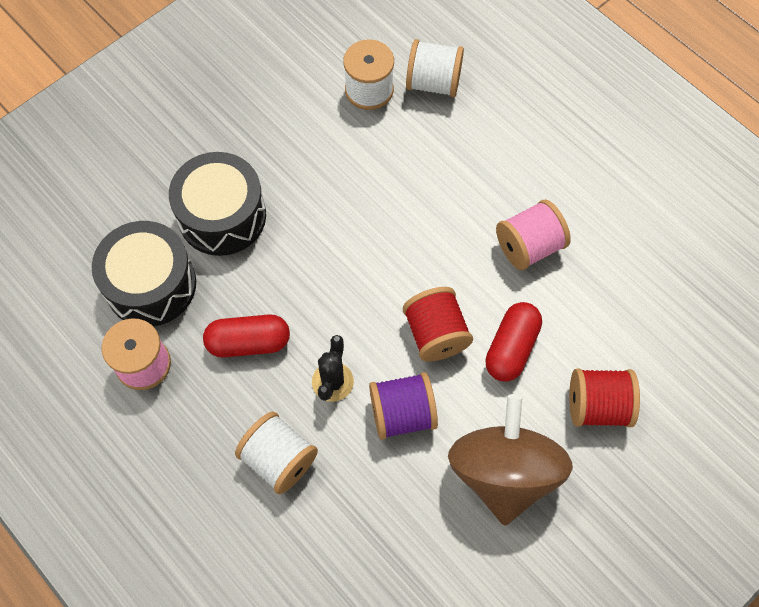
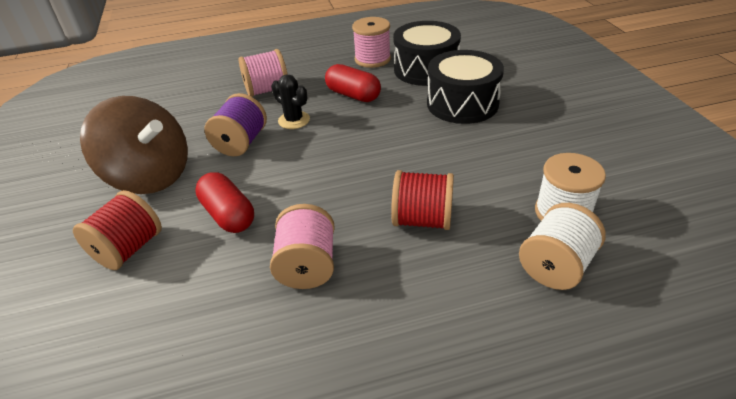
camera: 120 degrees right, 25 degrees down
(248, 342) = (353, 95): red capsule -> red capsule turned 75 degrees counterclockwise
(279, 459) = (267, 90): white spool -> pink spool
(436, 334) = (281, 177): red spool -> red spool (422, 220)

